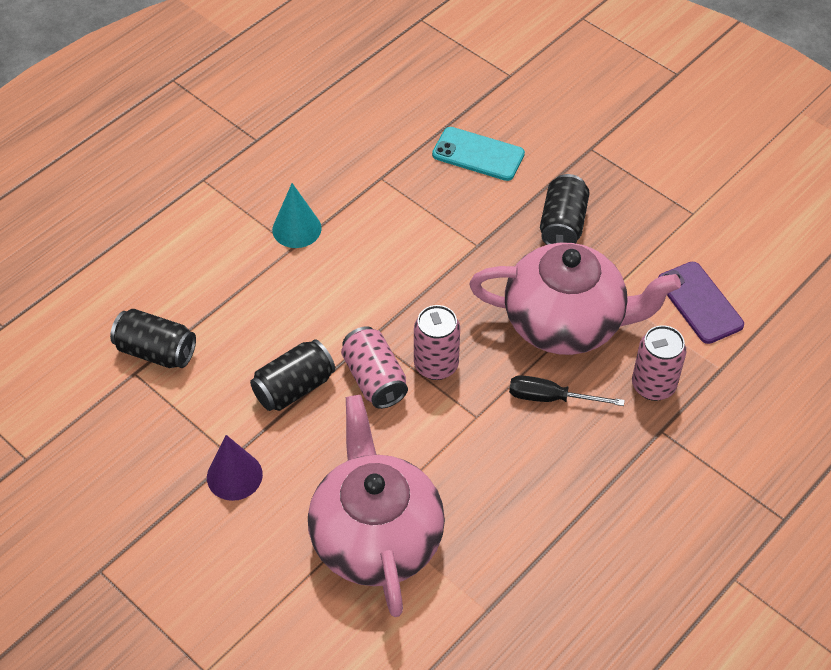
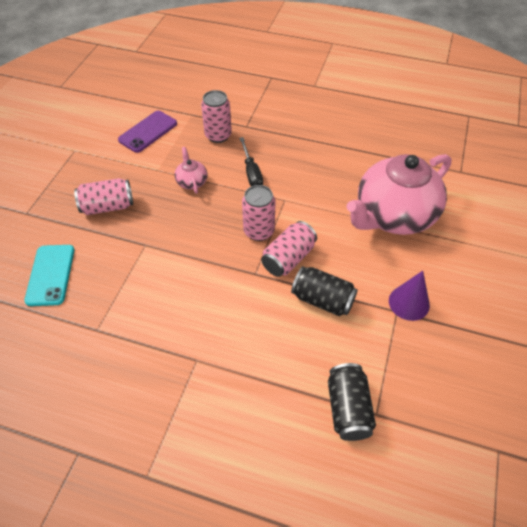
camera: 115 degrees left, 0 degrees up
(296, 229) = (176, 366): turquoise cone -> none
(562, 224) = (107, 206): black can -> pink can
(566, 323) = (191, 182): pink teapot -> pink teapot, size x0.41

